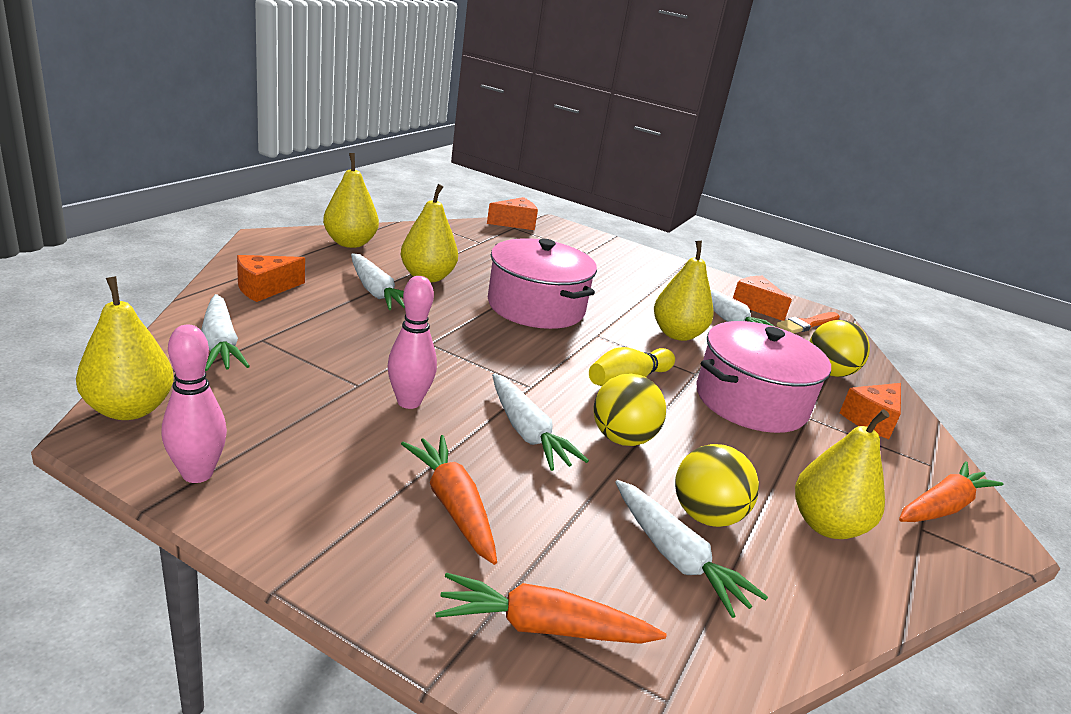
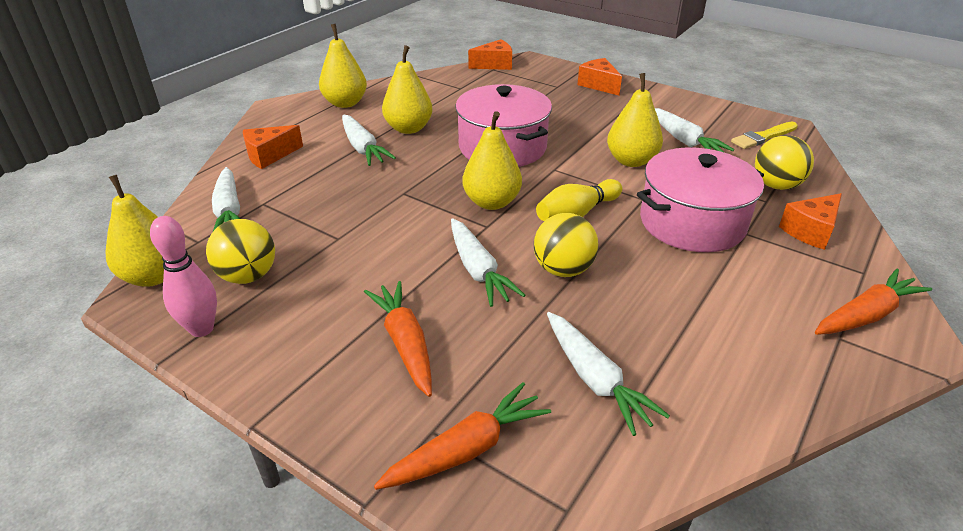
camera: 10 degrees right, 10 degrees up
(409, 402) = (379, 250): pink bowling pin -> none
(542, 627) = (467, 449): orange carrot -> orange carrot turned 135 degrees clockwise
(706, 516) = (629, 339): yellow ball -> yellow ball (248, 276)
(755, 306) = (713, 123): orange cheese -> orange cheese (598, 85)
(807, 324) = (763, 137): orange brush -> yellow brush
(826, 525) = (744, 341): yellow pear -> yellow pear (491, 202)

